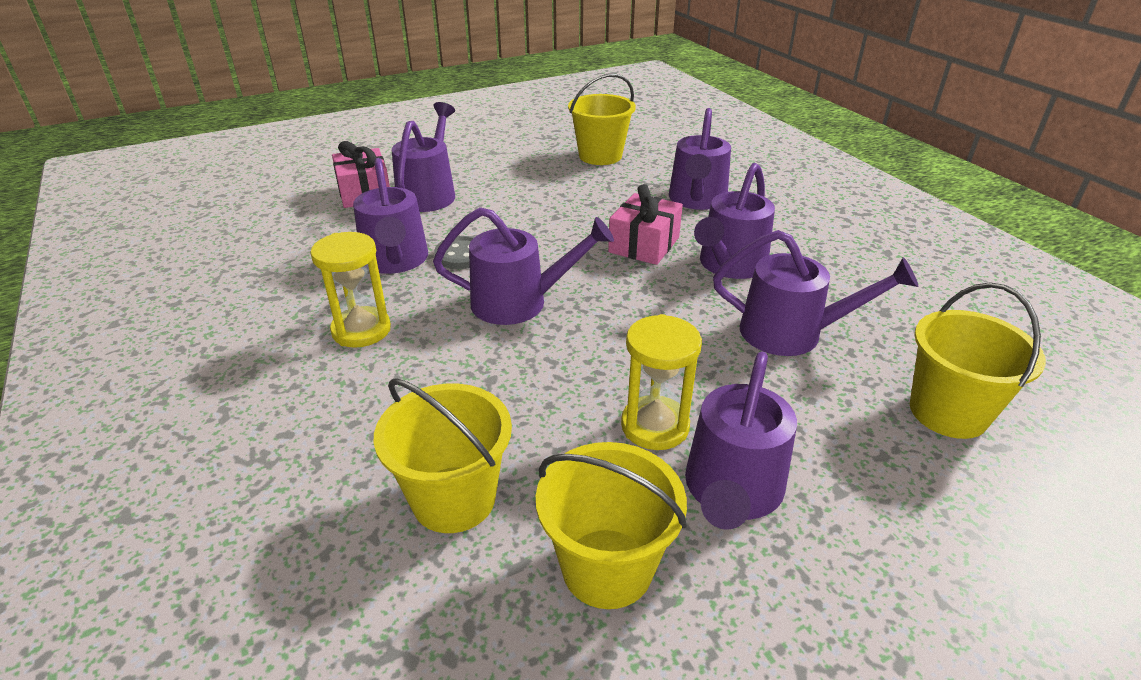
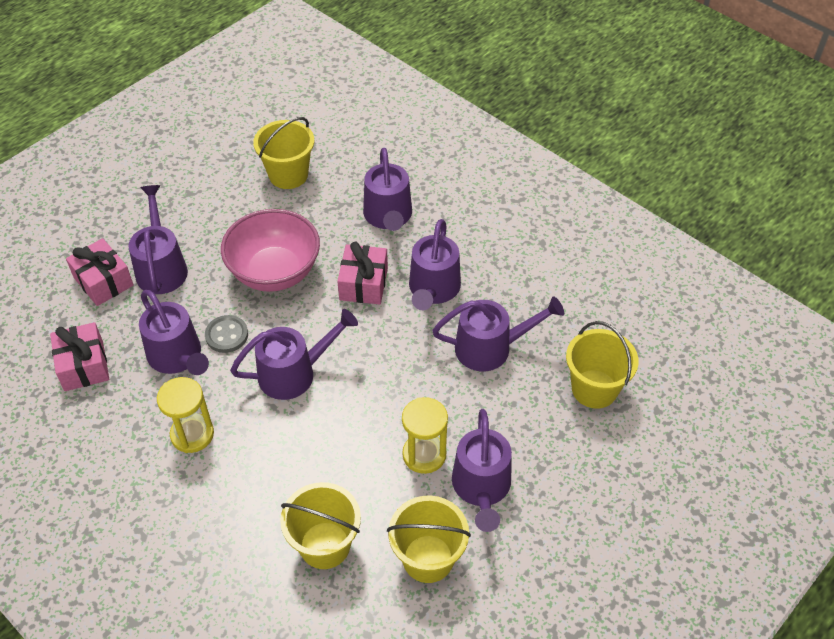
camera: 20 degrees left, 15 degrees up
(293, 247) = (84, 366): none -> pink gift
(546, 218) = (275, 272): none -> pink bowl

